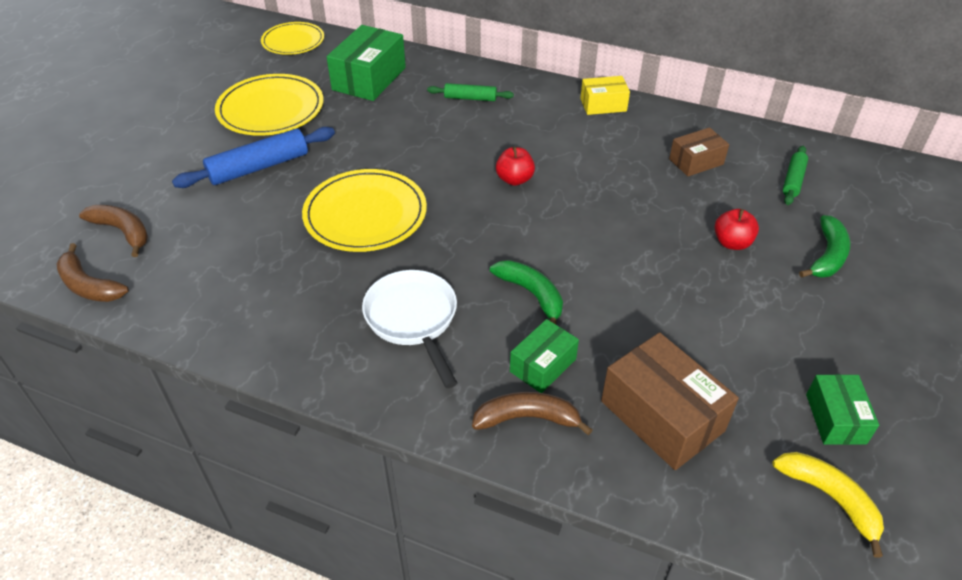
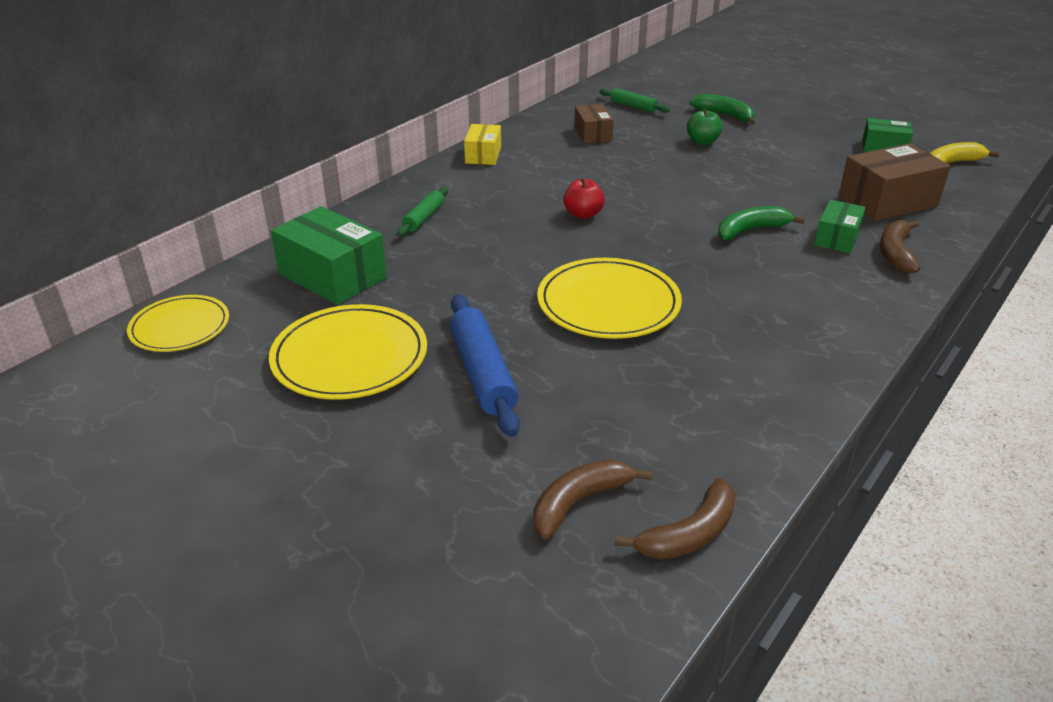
camera: 75 degrees left, 10 degrees down
(413, 319) = (777, 292): white pan -> none
(543, 365) = (837, 238): green box -> green box turned 60 degrees clockwise
(732, 243) = (702, 142): red apple -> green apple

